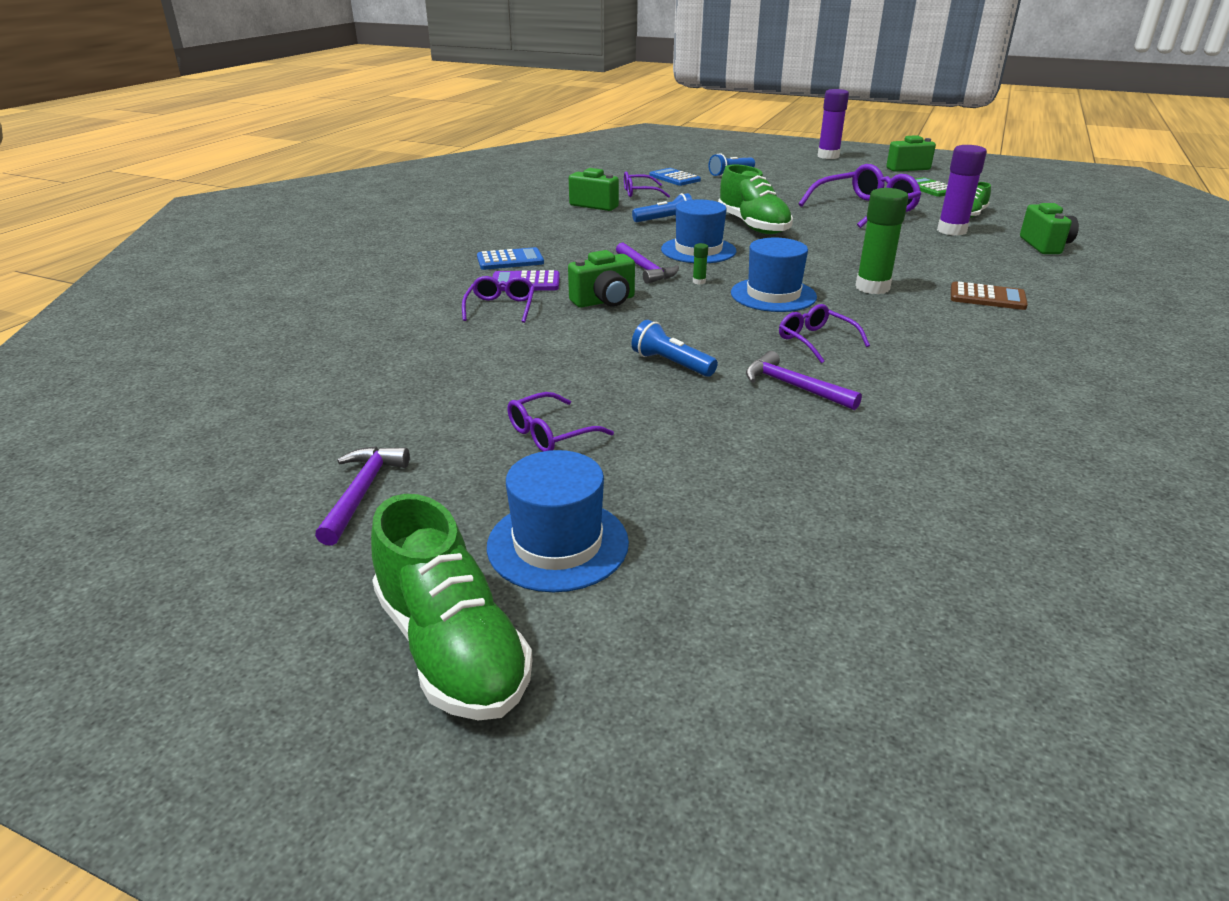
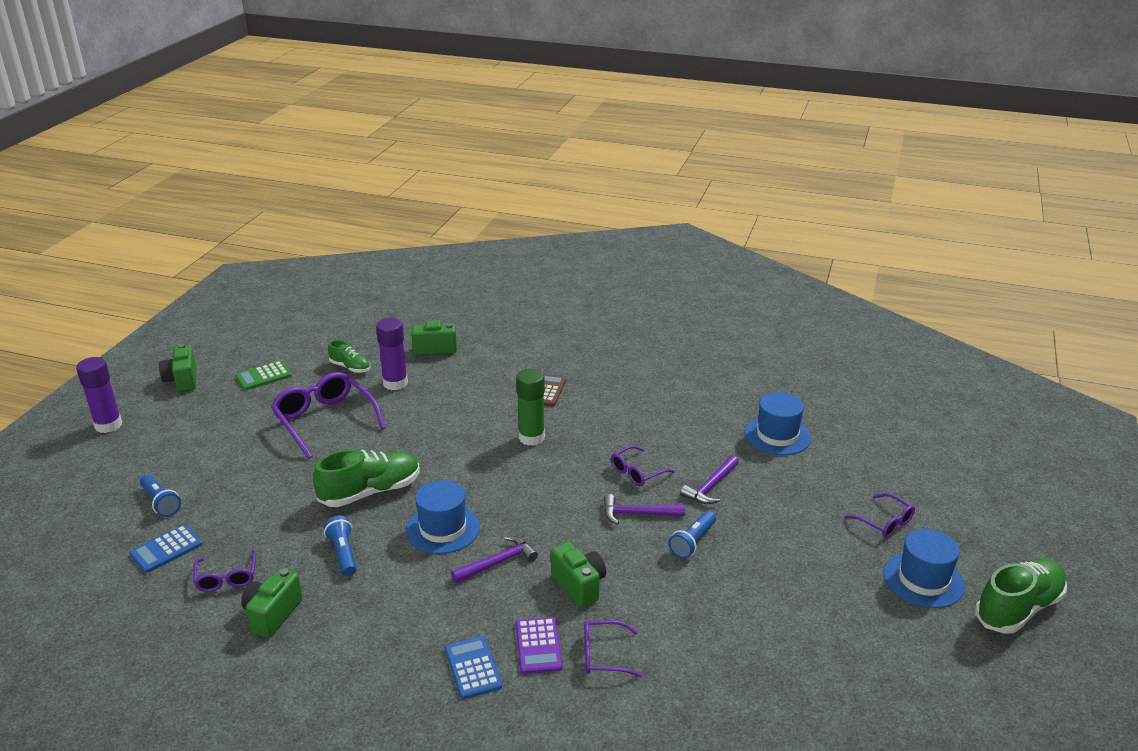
camera: 95 degrees left, 0 degrees up
(362, 492) = (920, 678): purple hammer -> purple hammer (637, 514)
(550, 434) = (813, 595): purple glasses -> purple glasses (884, 522)
(699, 282) = (526, 528): green glue stick -> none
(773, 295) = (552, 488): blue hat -> blue hat (777, 435)

